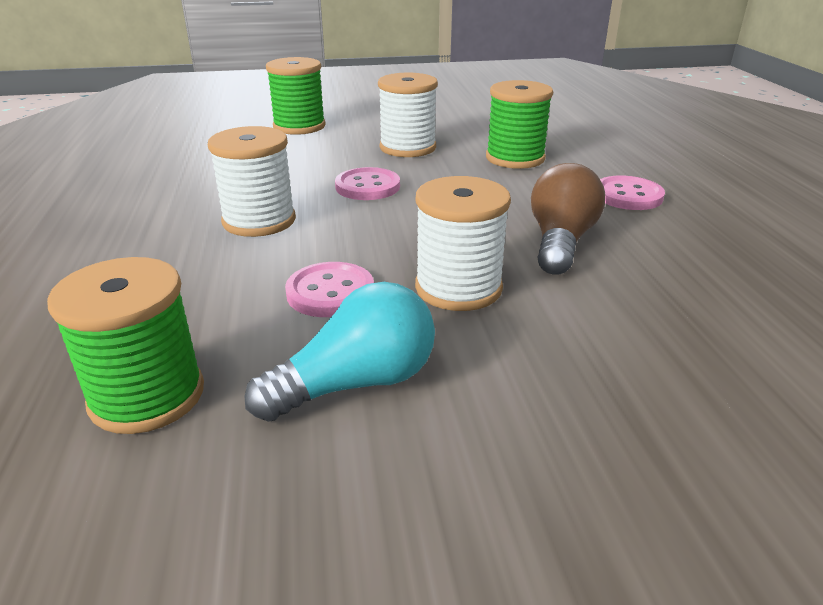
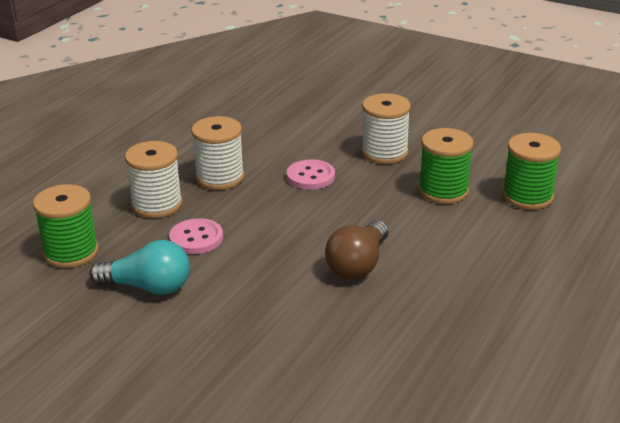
camera: 40 degrees right, 0 degrees up
(299, 126) = (341, 105): green spool -> green spool (527, 196)
(458, 288) = (258, 265): white spool -> white spool (157, 204)
(560, 242) = (358, 264): brown light bulb -> brown light bulb turned 150 degrees clockwise
(628, 196) = (464, 253): pink button -> none

